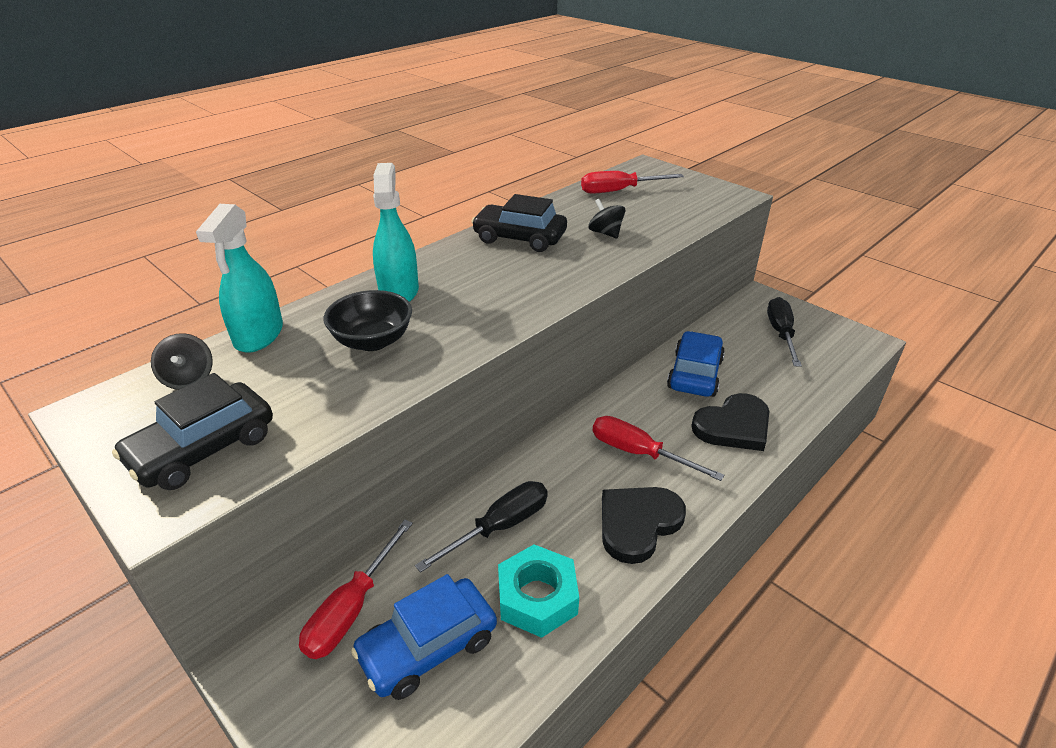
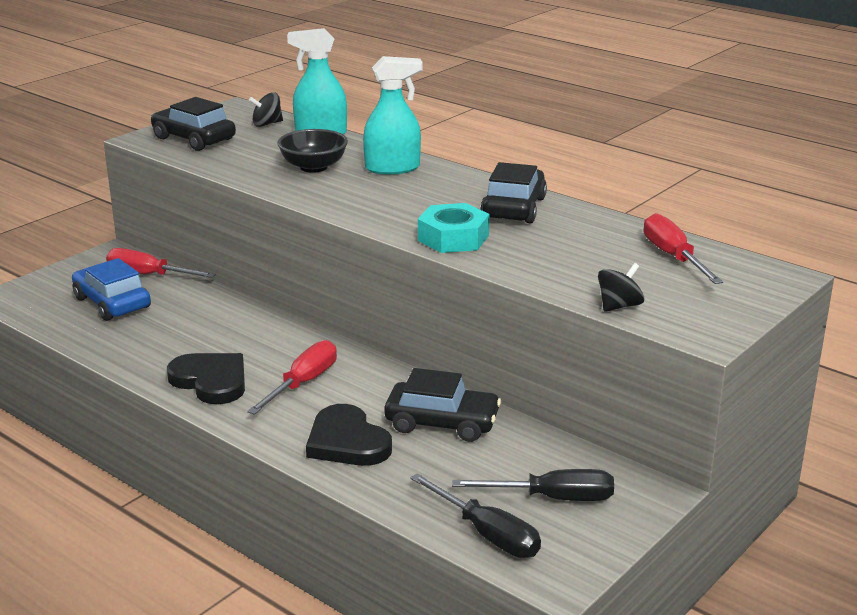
camera: 85 degrees right, 10 degrees down
(499, 527) = (215, 320): black screwdriver -> black screwdriver (487, 534)
(537, 597) = (143, 338): turquoise nut -> turquoise nut (453, 238)
(605, 233) = (541, 249): black spinning top -> black spinning top (619, 306)
(695, 374) = (442, 423): blue car -> black car

